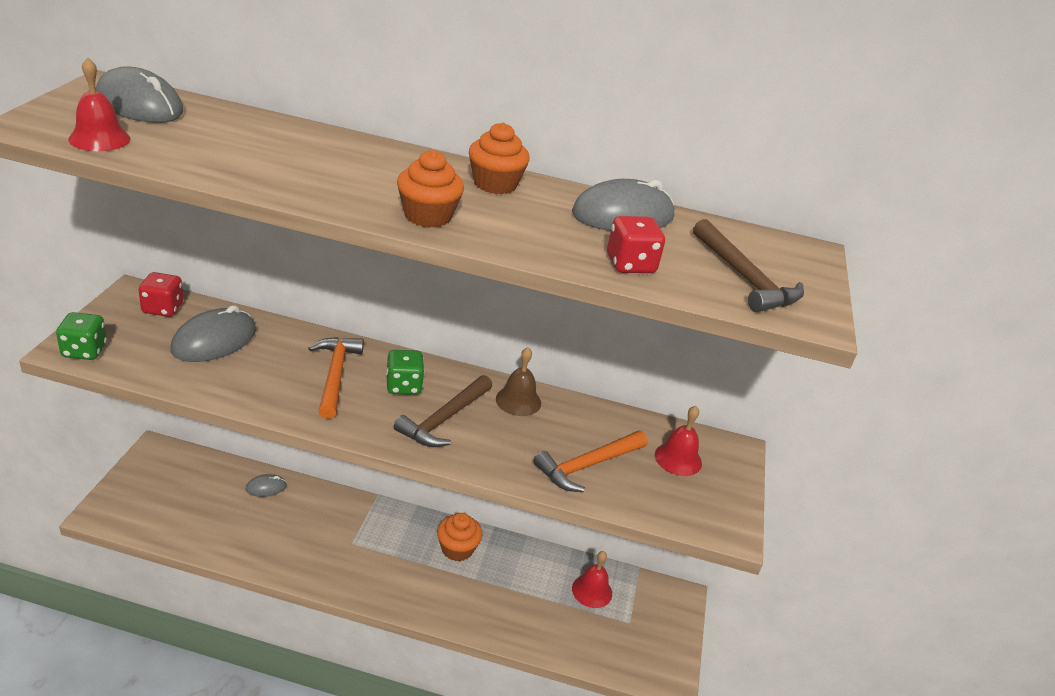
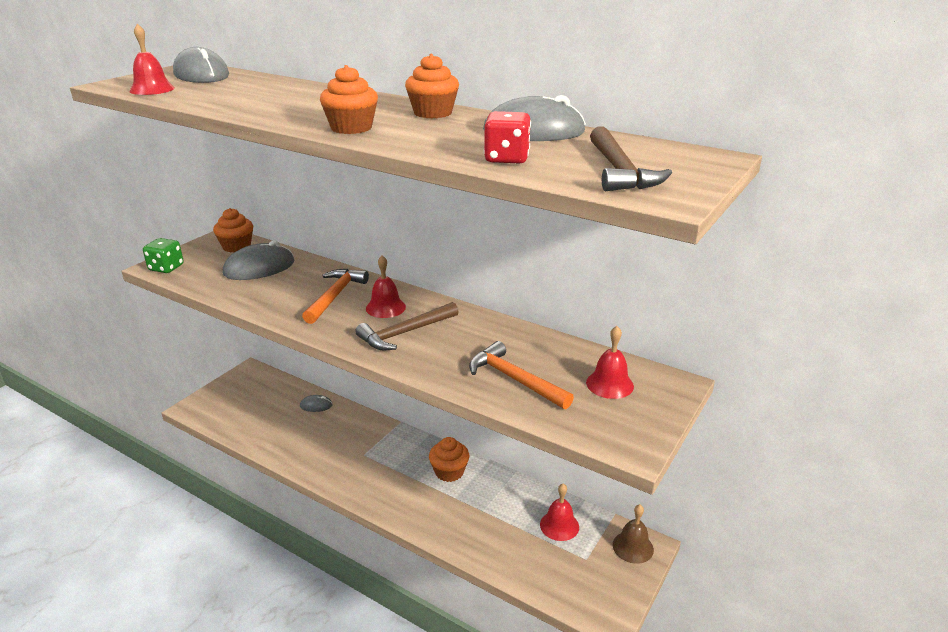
camera: 25 degrees right, 5 degrees down
(163, 308) = (236, 246): red dice -> orange cupcake
(403, 386) = (385, 307): green dice -> red bell
(518, 400) = (479, 326): brown bell -> brown bell (633, 547)
(587, 465) = (515, 379): orange hammer -> orange hammer turned 60 degrees clockwise

